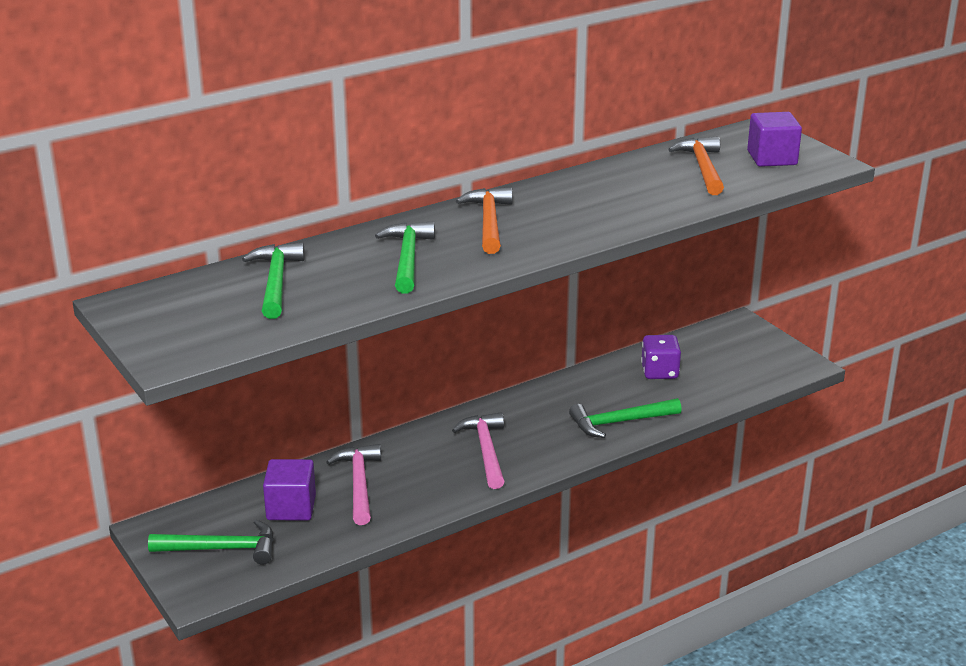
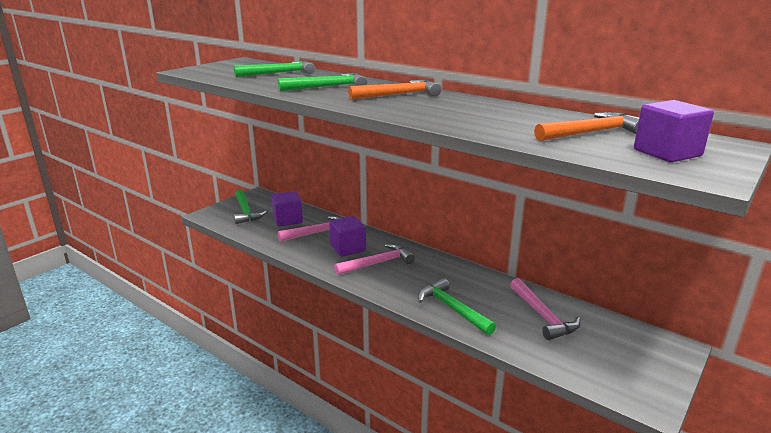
camera: 70 degrees right, 5 degrees down
(428, 467) = (348, 248): none -> purple cube
(659, 372) = (543, 316): purple dice -> pink hammer

